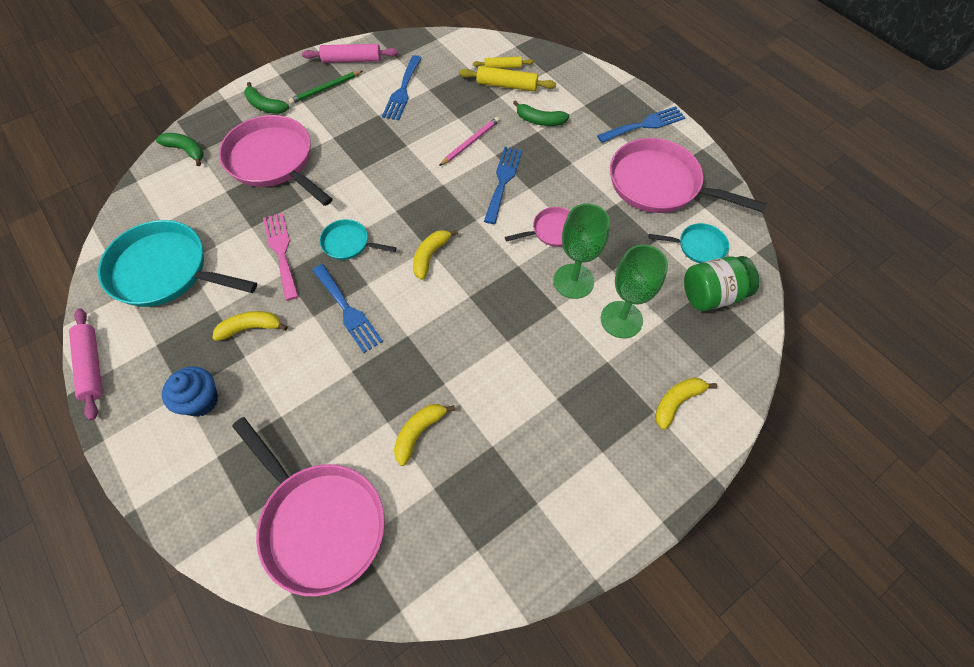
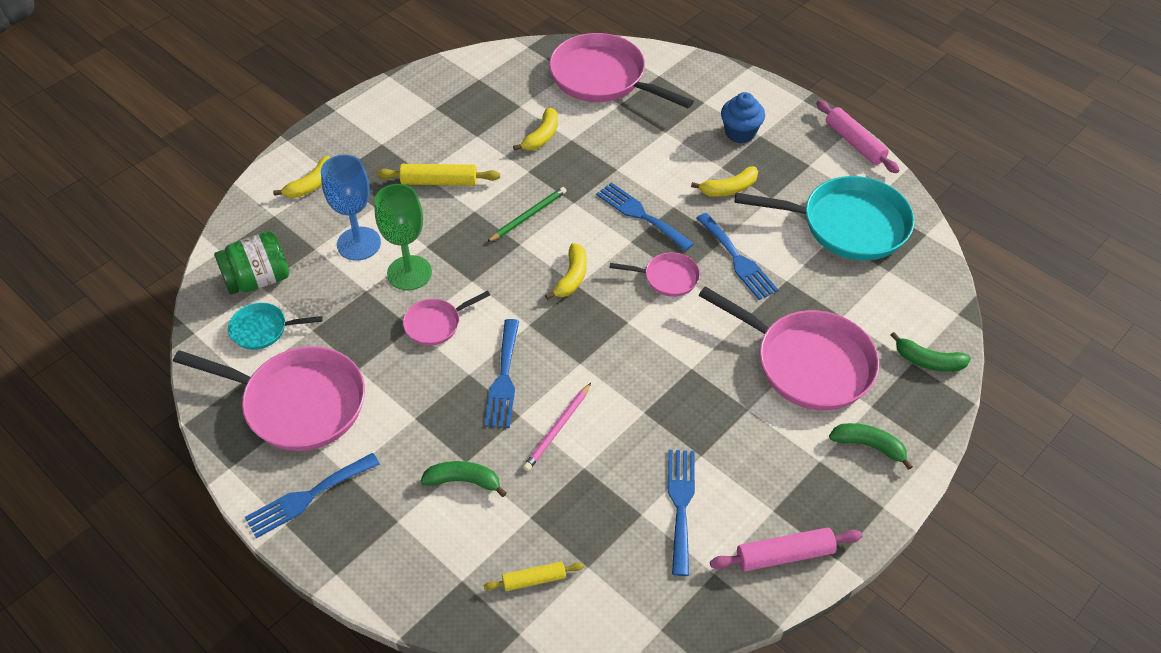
camera: 170 degrees right, 10 degrees down
(281, 251) = (737, 259): pink fork -> blue fork
(325, 89) = (798, 490): green pencil -> green pencil (528, 216)
(349, 243) = (667, 278): turquoise pan -> pink pan
(507, 85) = (522, 541): yellow rolling pin -> yellow rolling pin (439, 182)
(621, 319) = (359, 244): green goblet -> blue goblet

